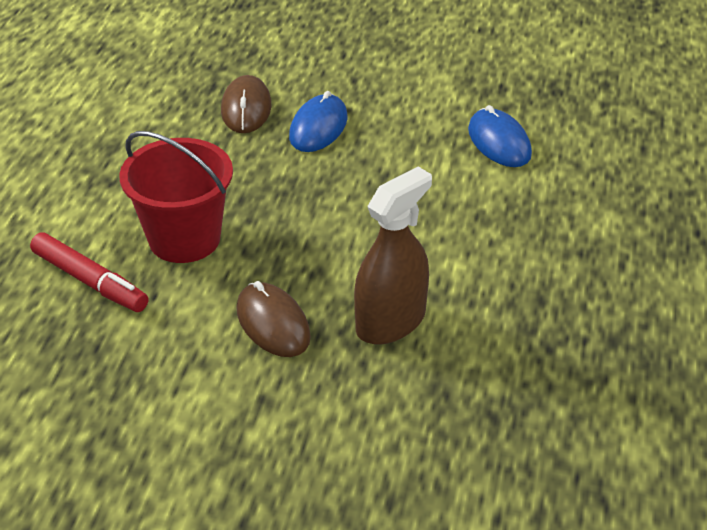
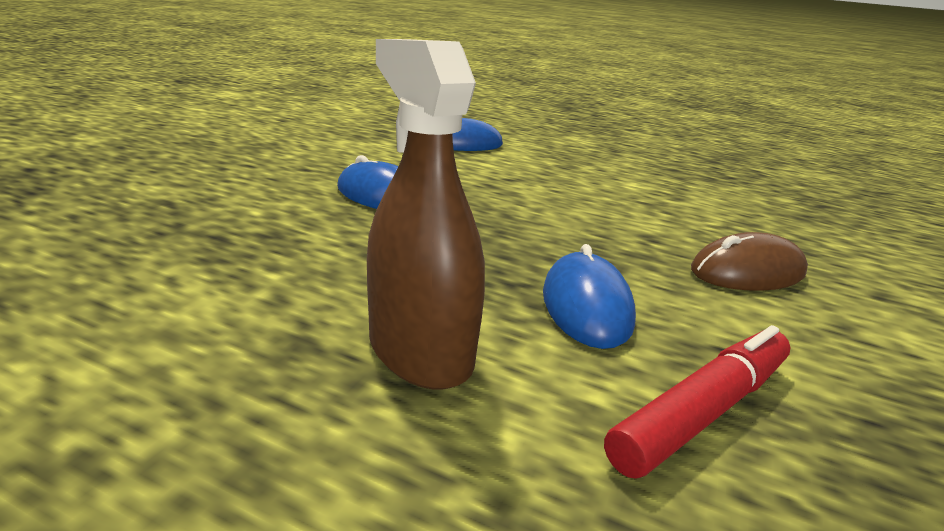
camera: 80 degrees left, 15 degrees down
(184, 239) = (586, 306): red bucket -> blue mouse
(246, 108) = (302, 224): brown mouse -> none
(390, 322) = (721, 218): brown spray bottle -> brown spray bottle (420, 351)

